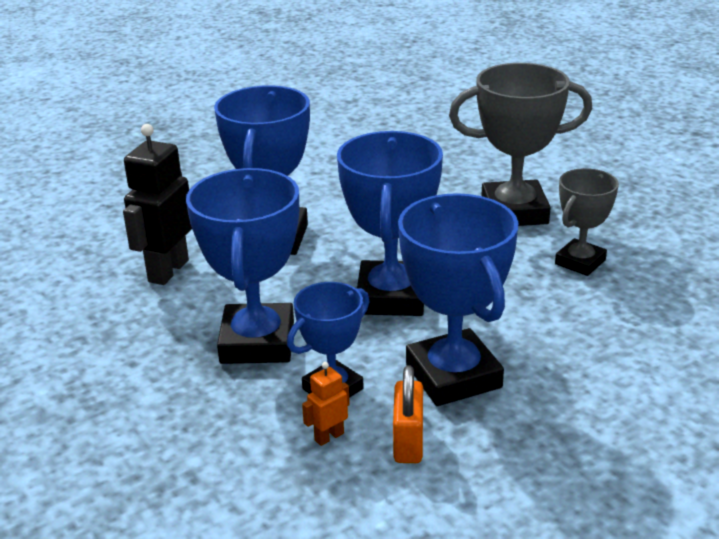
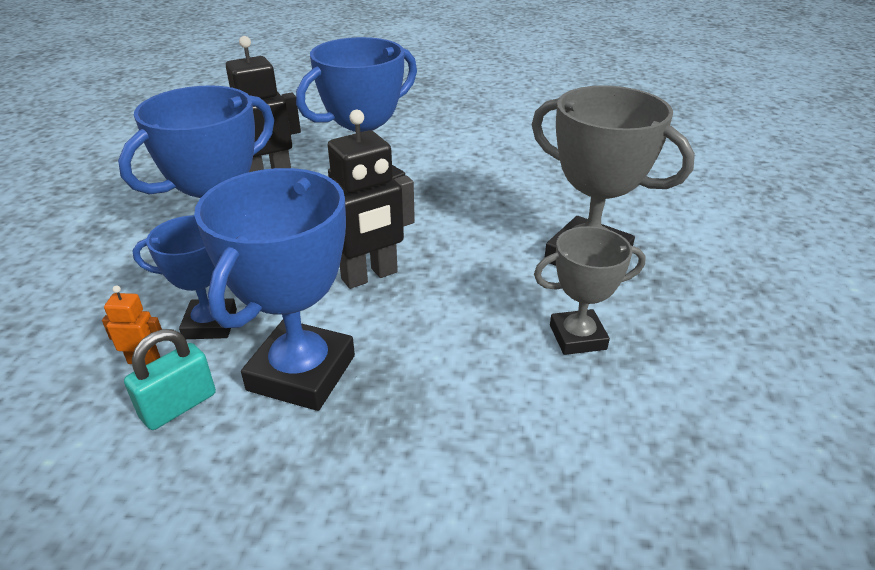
camera: 40 degrees right, 5 degrees up
(391, 297) = (370, 276): blue trophy -> black robot
(408, 442) = (179, 406): orange padlock -> turquoise padlock

